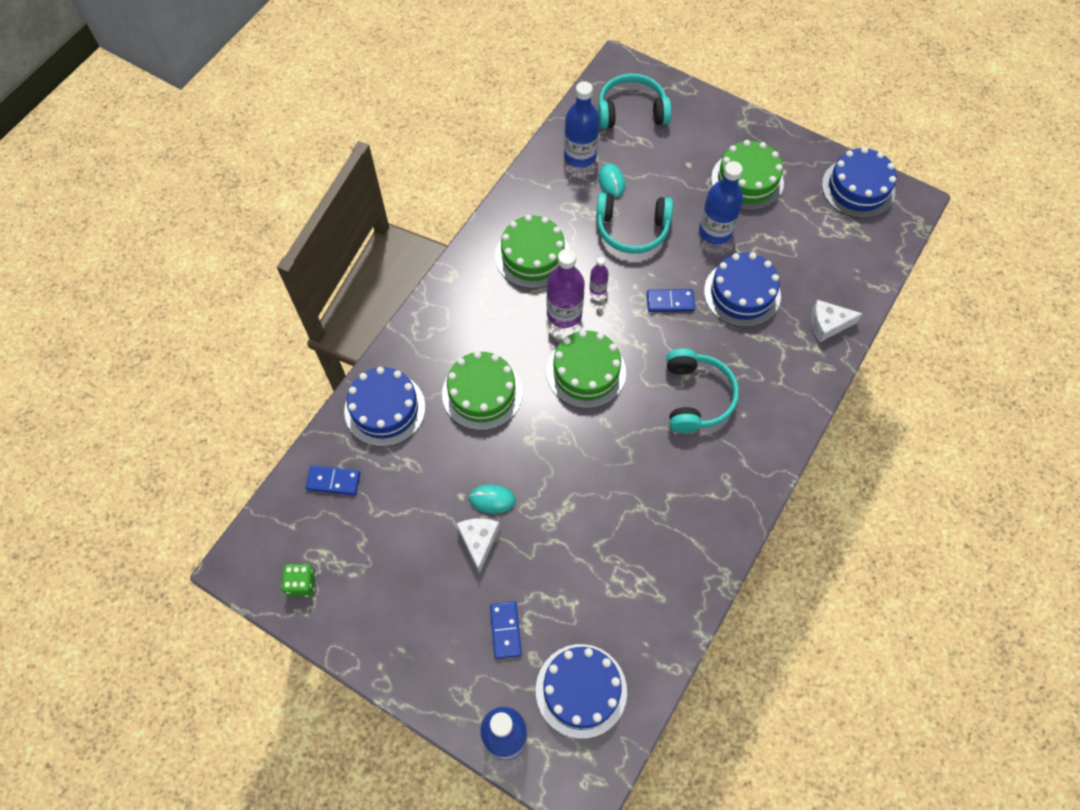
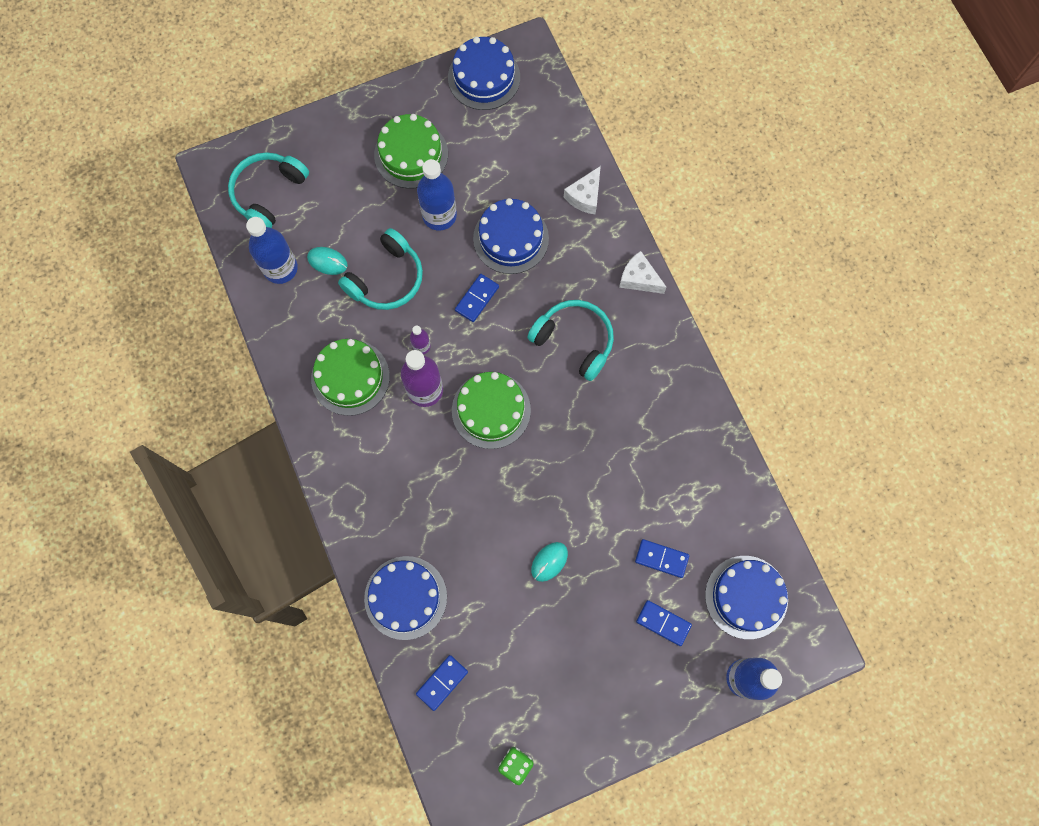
camera: 55 degrees left, 10 degrees up
(479, 541) = (577, 596): white cheese -> white cheese (639, 278)
(482, 393) = (449, 507): green cake -> none
(561, 591) = (661, 559): none -> blue domino

